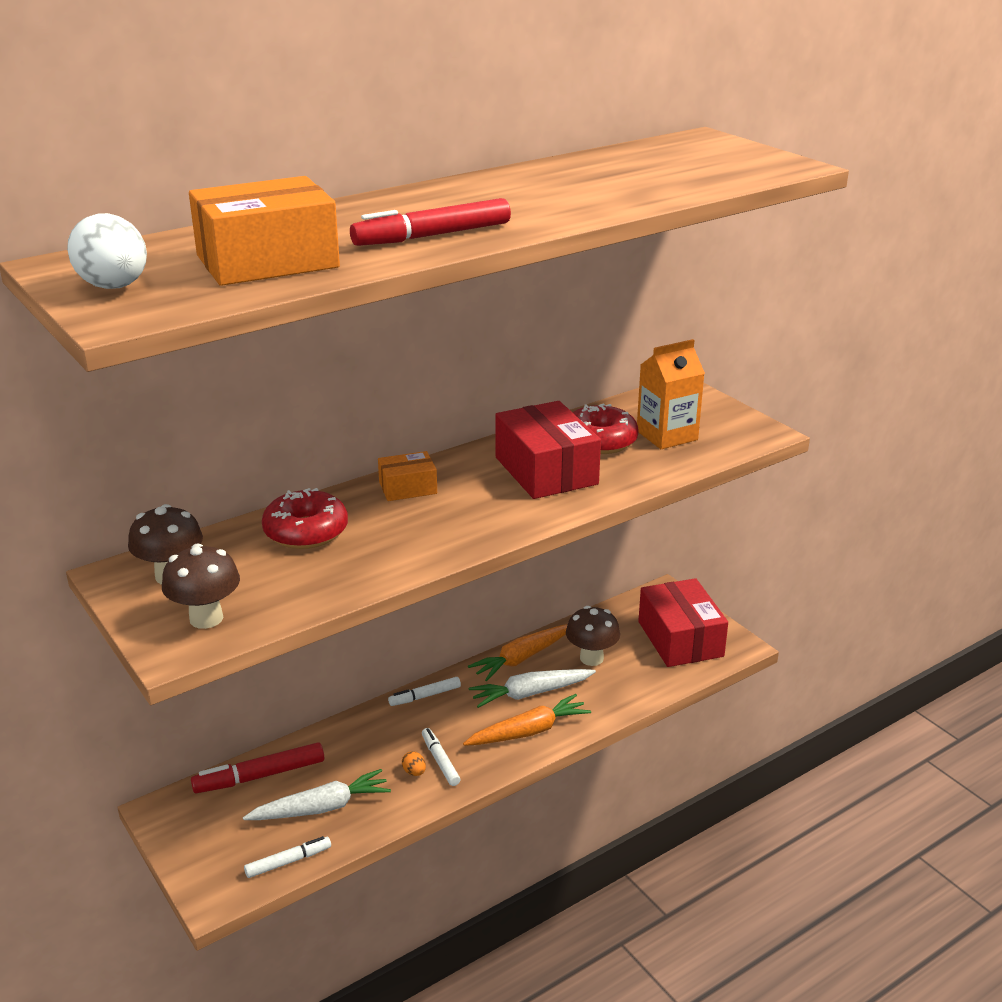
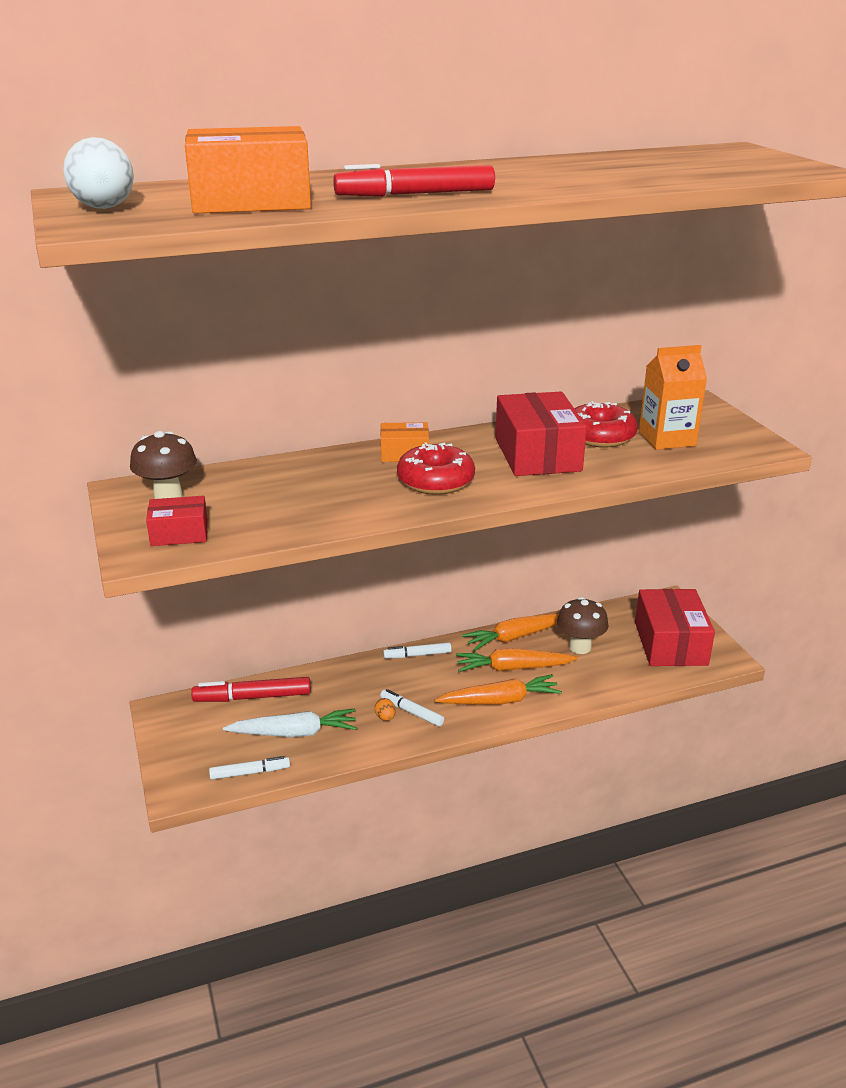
camera: 15 degrees right, 0 degrees up
(206, 618) = (179, 533): brown mushroom -> red box
(306, 532) = (298, 477): red donut -> red donut (435, 481)
(440, 761) = (411, 712): white marker -> white marker turned 45 degrees counterclockwise
(530, 693) = (513, 668): white carrot -> orange carrot

